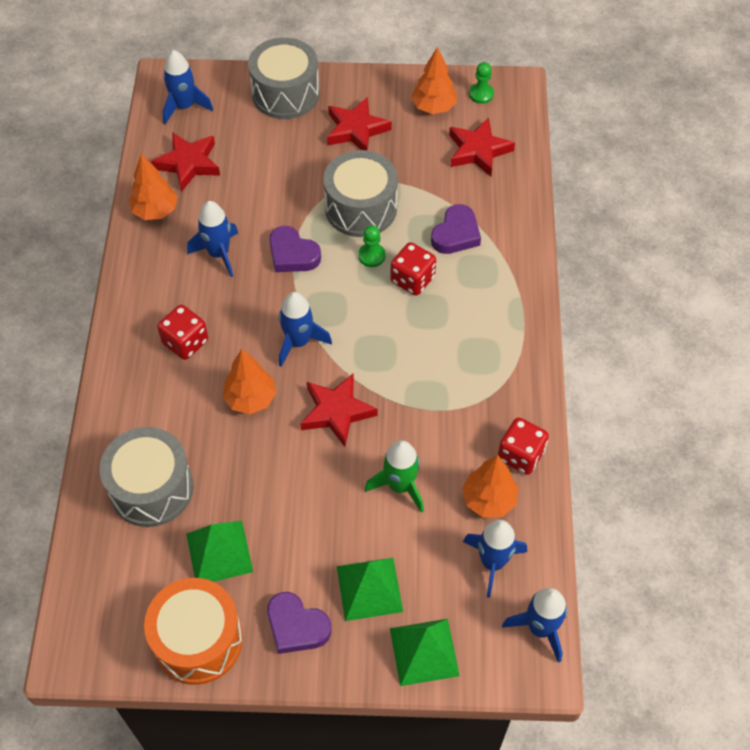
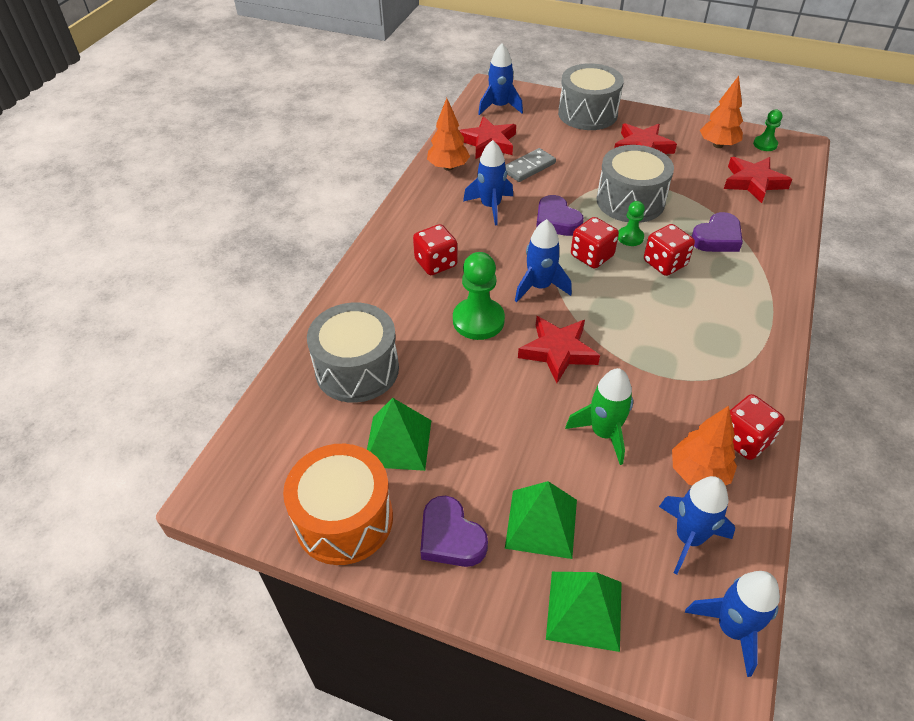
camera: 20 degrees right, 10 degrees down
(243, 188) = (529, 167): none -> grey domino
(250, 399) = (478, 320): orange tree -> green pawn
(339, 290) = (592, 256): none -> red dice

